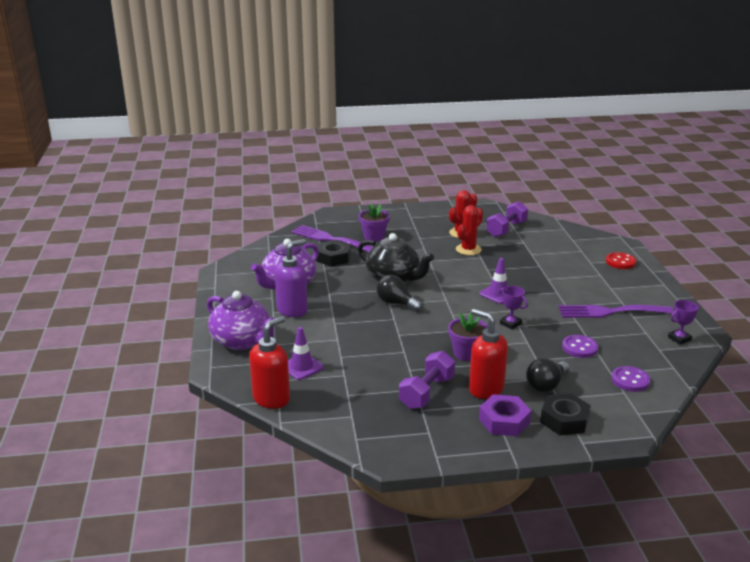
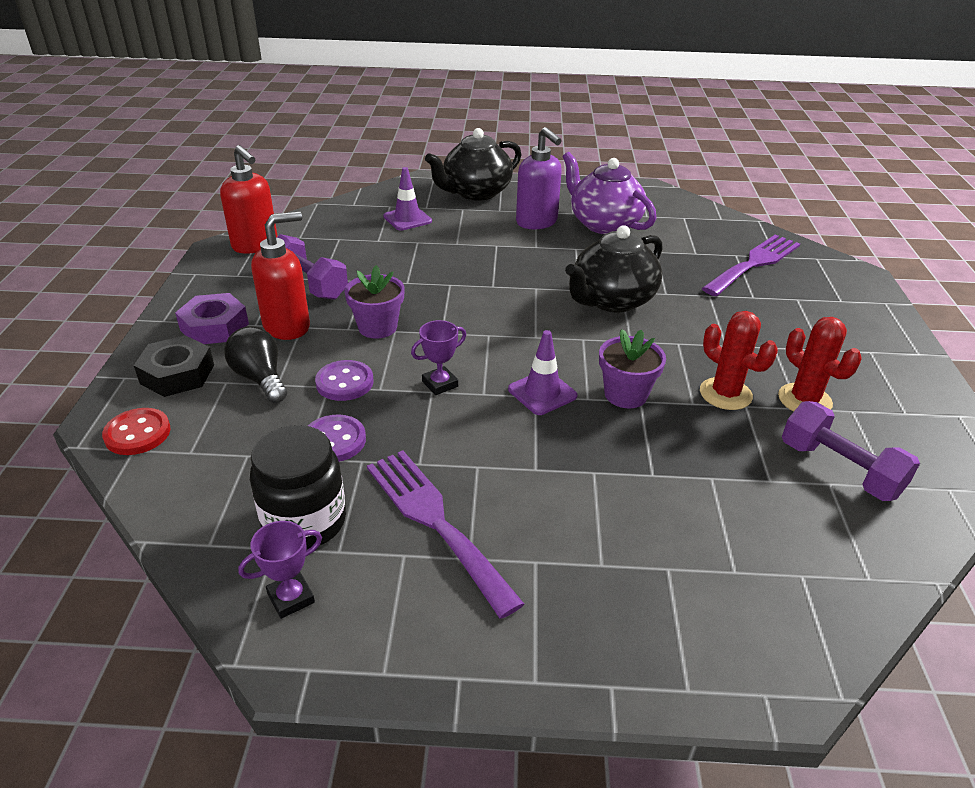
camera: 100 degrees right, 10 degrees up
(242, 341) = (475, 193): purple teapot -> black teapot
(272, 398) = (358, 201): red soap dispenser -> red soap dispenser (255, 245)
(333, 258) = (686, 260): black nut -> none
(374, 237) = (769, 302): purple flower pot -> purple flower pot (625, 394)
(396, 303) = (535, 293): black light bulb -> none
(609, 312) = (435, 521): purple fork -> purple fork turned 45 degrees counterclockwise
(620, 262) = (668, 631): red button -> red button (137, 433)
(630, 380) = (212, 470): purple button -> purple button (344, 382)
(638, 344) = (304, 521): none -> black jar
(679, 339) = (291, 598): purple trophy -> purple trophy turned 75 degrees clockwise

